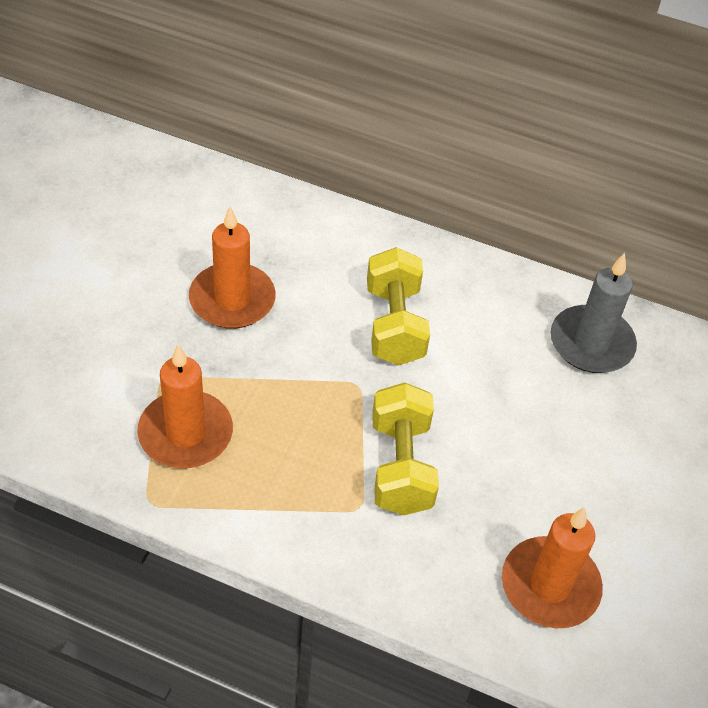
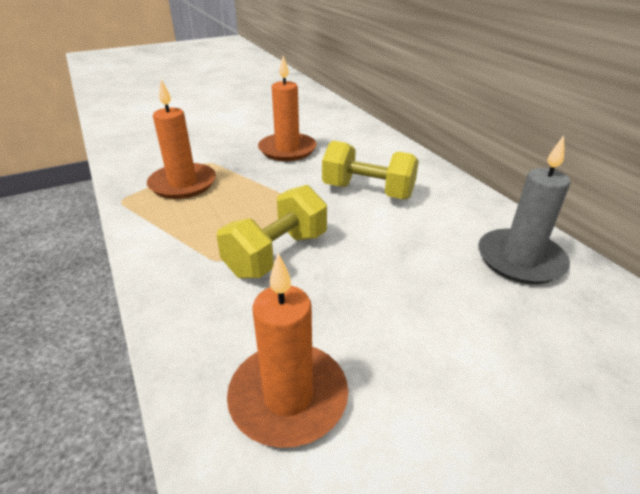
camera: 45 degrees right, 15 degrees down
(394, 325) = (368, 191): yellow dumbbell -> yellow dumbbell turned 75 degrees clockwise

